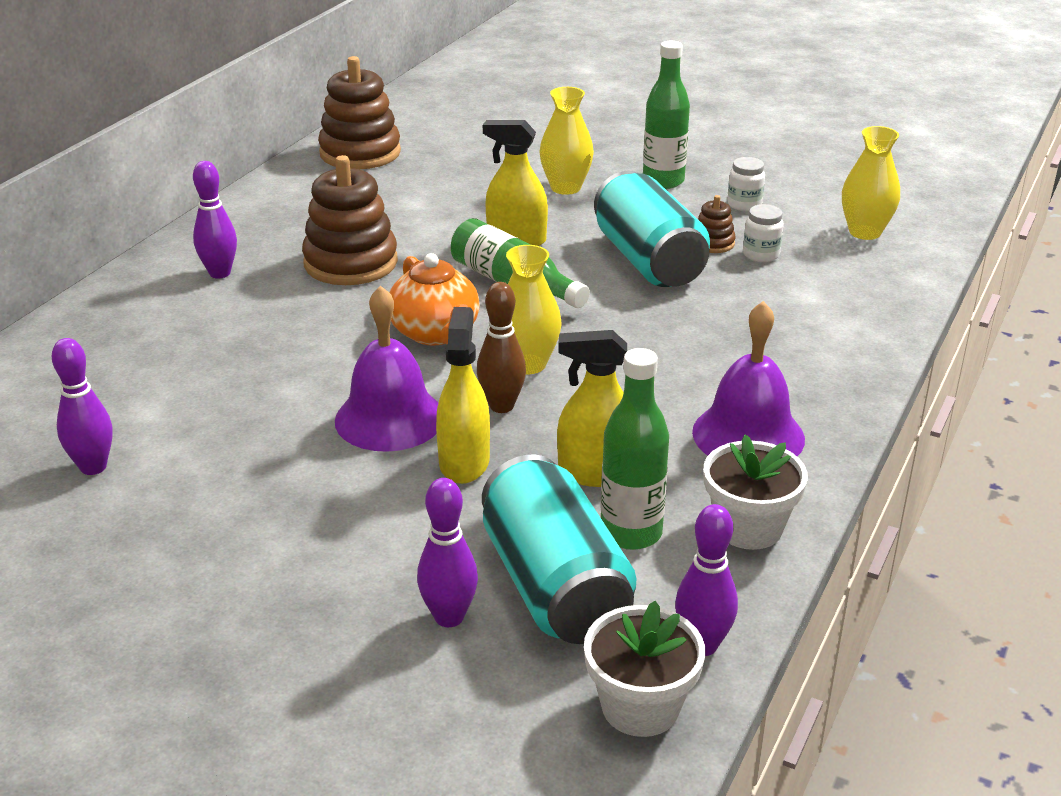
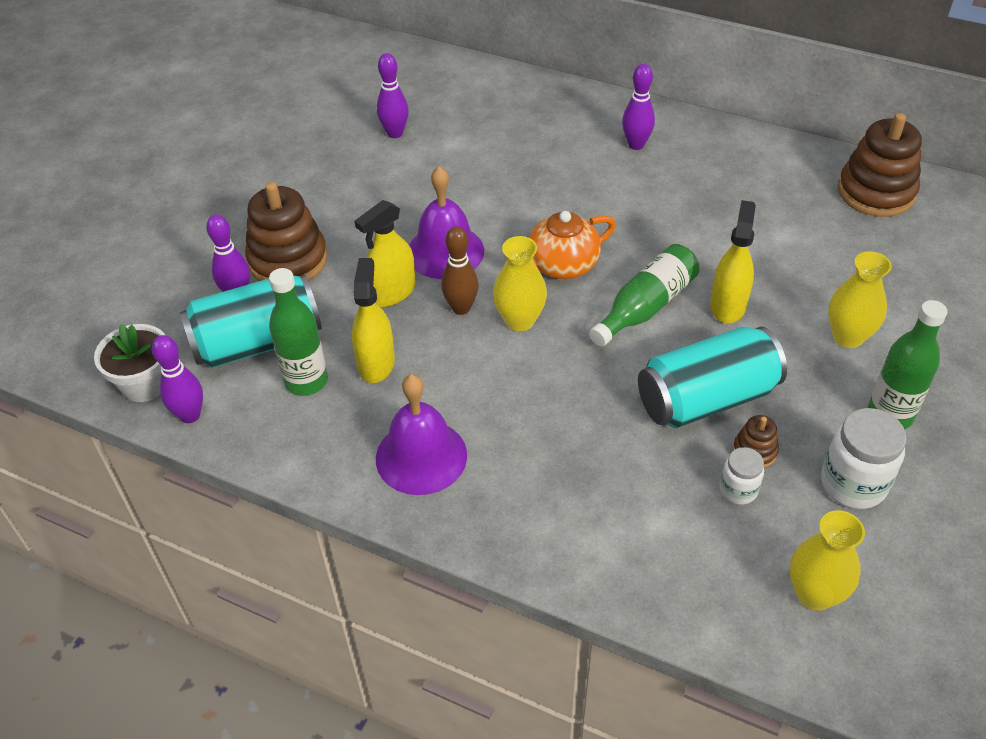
camera: 90 degrees right, 15 degrees up
(351, 263) = (665, 209): brown stacking toy -> brown stacking toy (288, 260)
(464, 462) = (392, 292): yellow spray bottle -> yellow spray bottle turned 135 degrees clockwise
(744, 204) = (853, 484): white jar -> white jar, size x1.73
(748, 527) = (305, 448): white flower pot -> none

